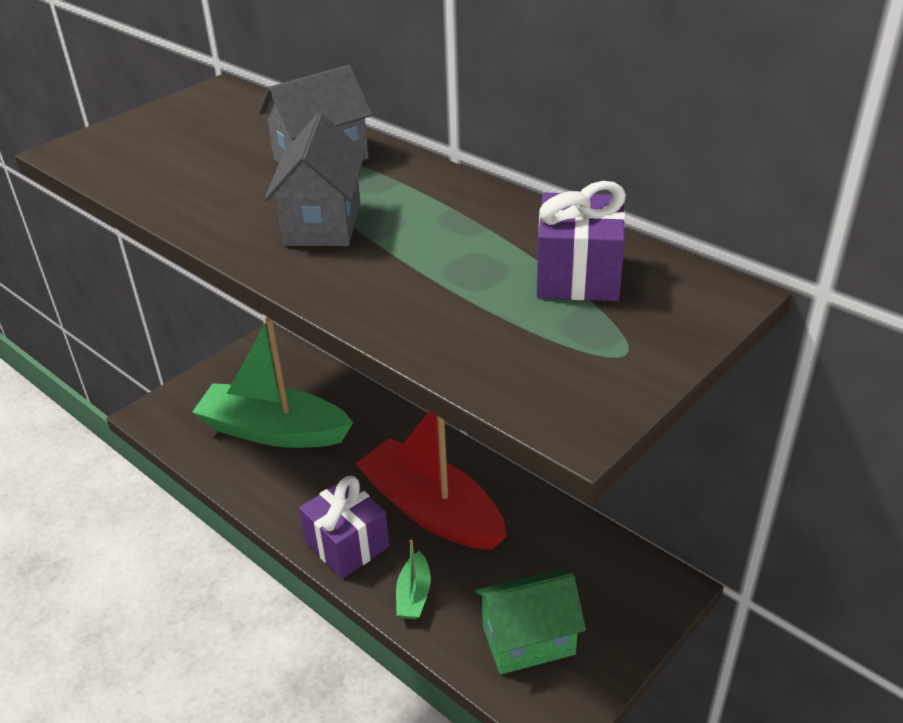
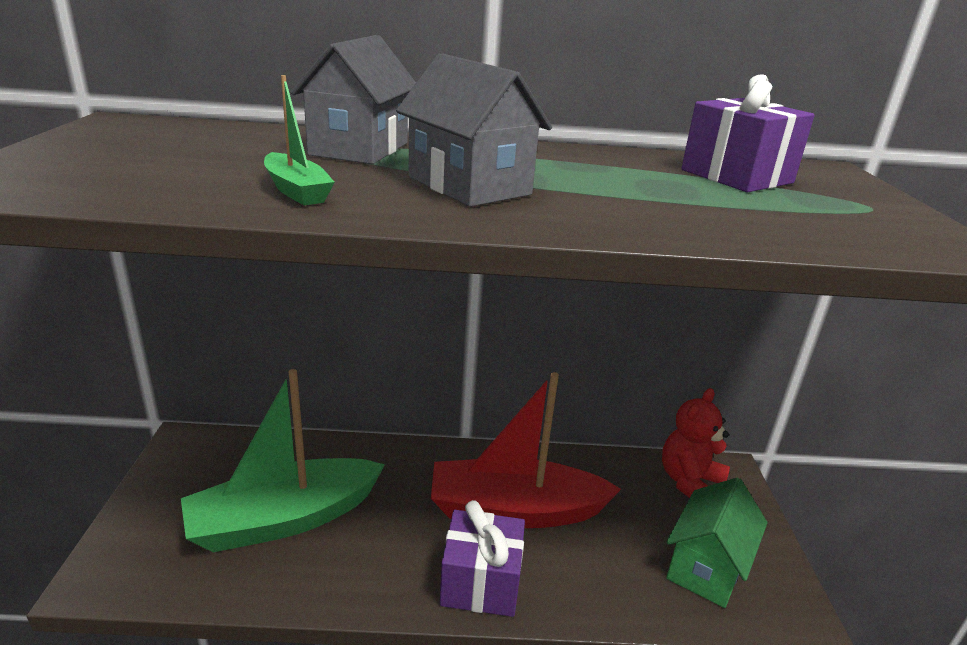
camera: 45 degrees left, 10 degrees down
(414, 594) = (587, 589): green boat -> green boat (296, 191)
(613, 572) = (689, 482): none -> red teddy bear

